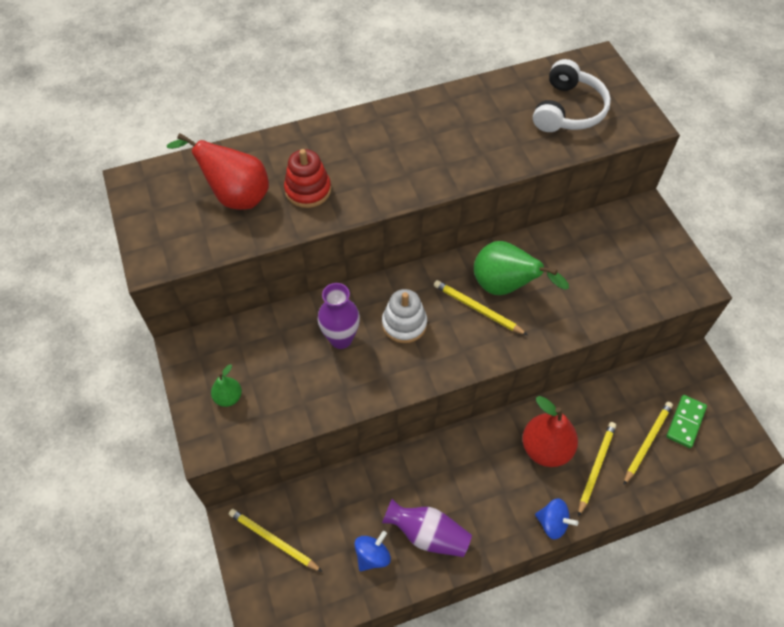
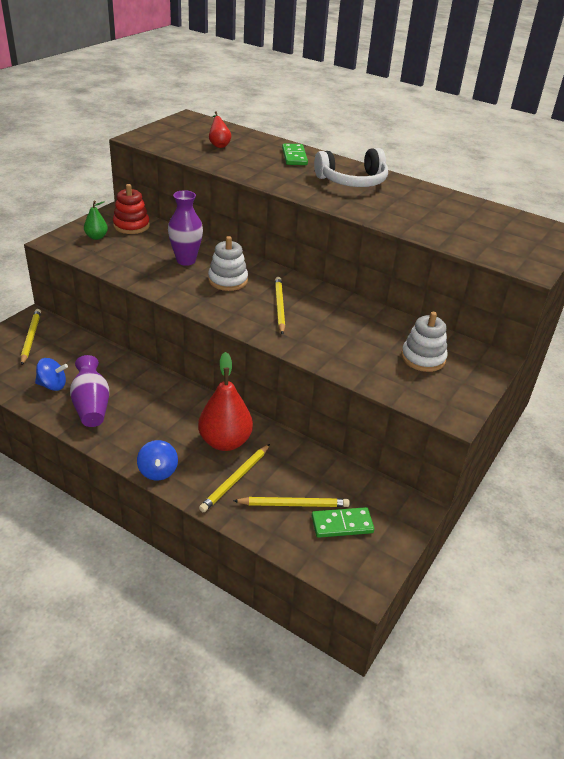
camera: 50 degrees right, 20 degrees down
(235, 196) = (219, 145): red pear -> red pear, size x0.52
(308, 190) = (256, 163): red stacking toy -> red stacking toy (131, 226)
(317, 148) = (294, 156): none -> green domino
(505, 287) = (316, 313): green pear -> none
(568, 110) = (484, 232): white headphones -> white headphones (352, 181)
(596, 467) = (235, 479): yellow pencil -> yellow pencil turned 135 degrees clockwise
(617, 254) = (423, 358): none -> white stacking toy

